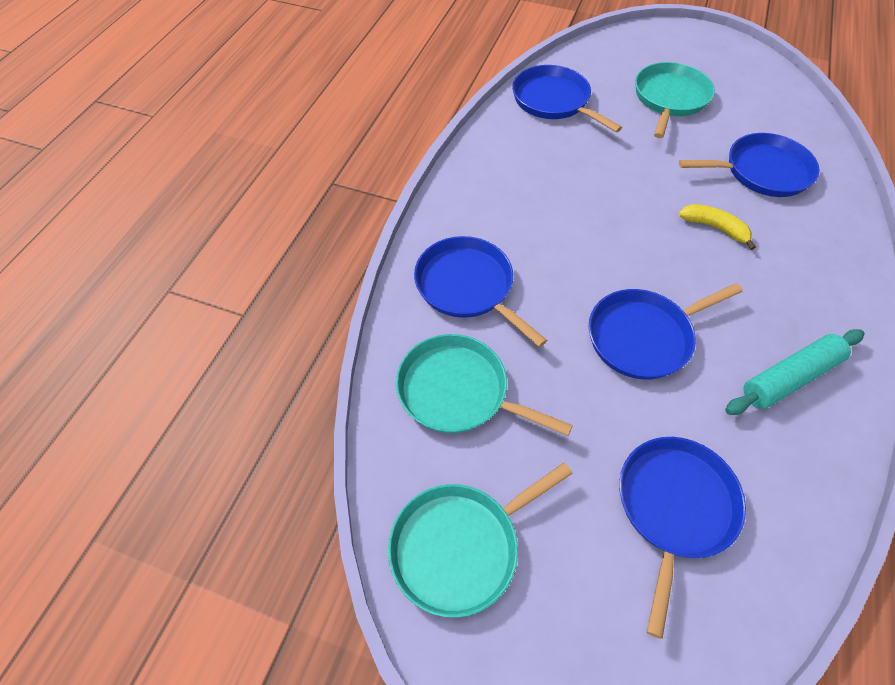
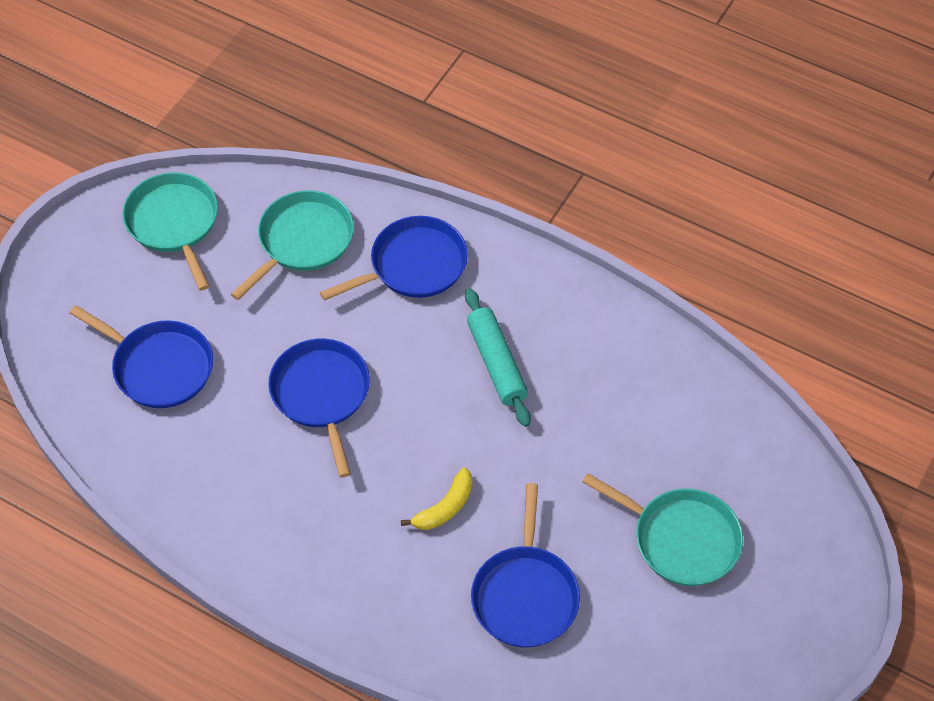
camera: 100 degrees right, 0 degrees up
(553, 101) = (691, 403): blue pan -> none
(790, 378) = (246, 501): turquoise rolling pin -> turquoise rolling pin (496, 363)

